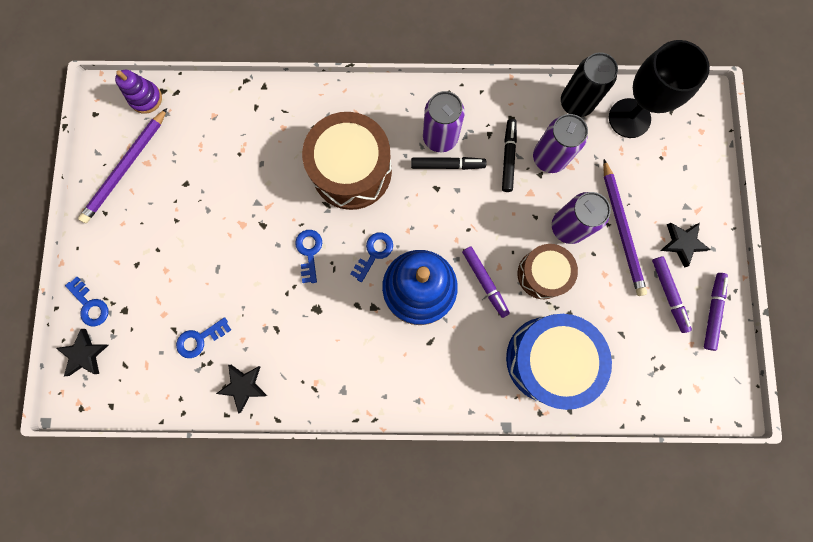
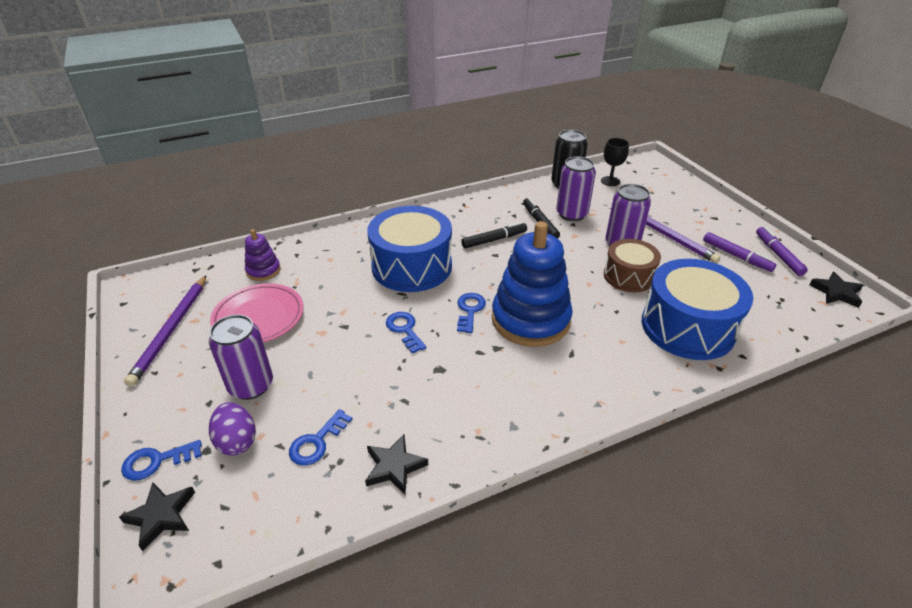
camera: 25 degrees left, 40 degrees down
(90, 305) = (156, 461): blue key -> blue key turned 135 degrees clockwise
(146, 98) = (179, 278): purple stacking toy -> purple stacking toy (263, 270)
(146, 312) = (237, 441): none -> purple egg
(198, 183) = (259, 317): none -> pink plate
(351, 171) = (412, 266): brown drum -> blue drum
(440, 137) = (476, 227): purple can -> purple can (251, 385)
(484, 282) = (585, 296): purple marker -> none
(629, 118) = (610, 181): black goblet -> black goblet, size x0.54
(682, 243) = (714, 227): black star -> black star (836, 292)

